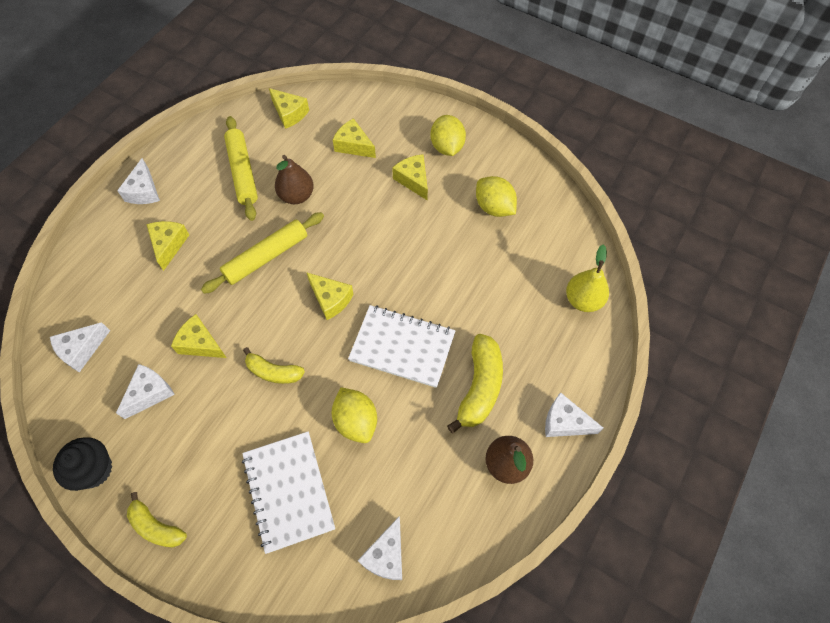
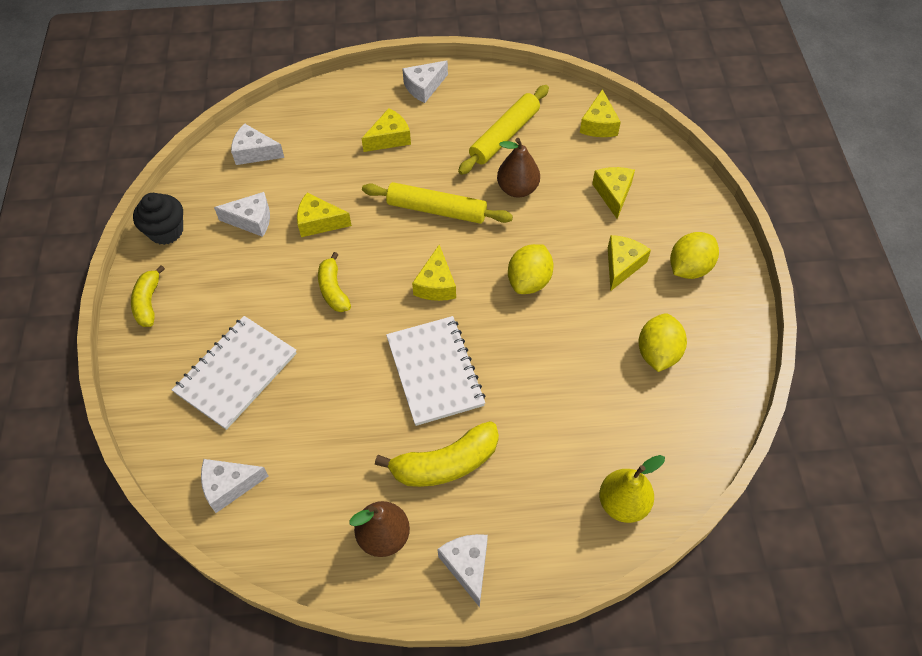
camera: 55 degrees right, 5 degrees down
(201, 343) = (319, 222): yellow cheese -> yellow cheese turned 75 degrees counterclockwise
(356, 421) = (334, 382): yellow lemon -> yellow lemon (529, 281)

